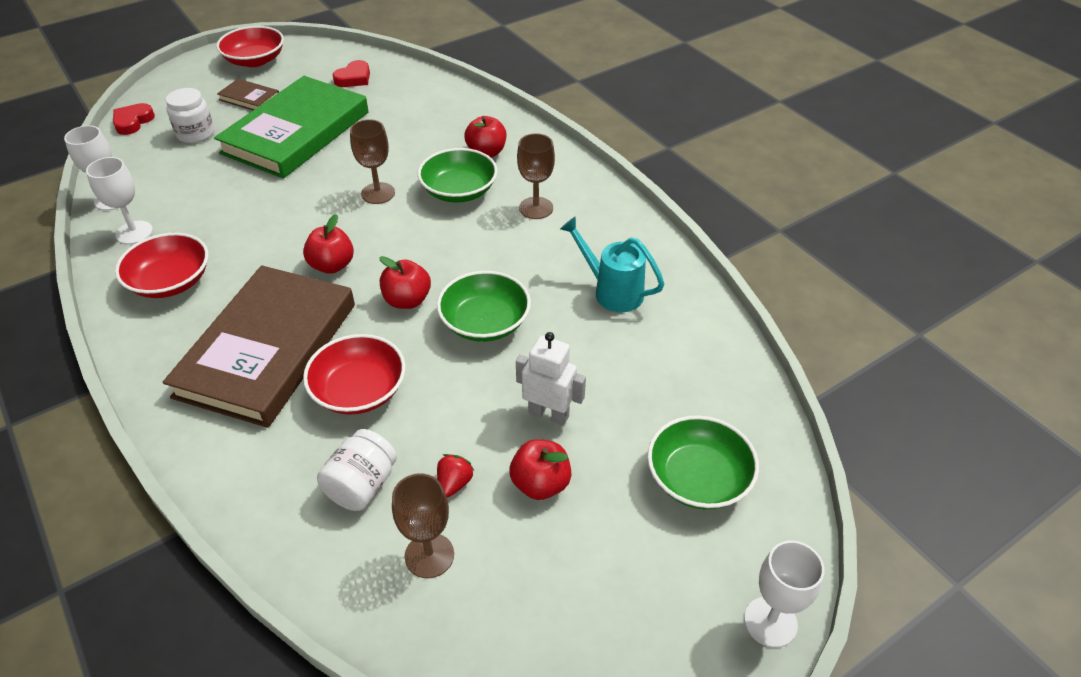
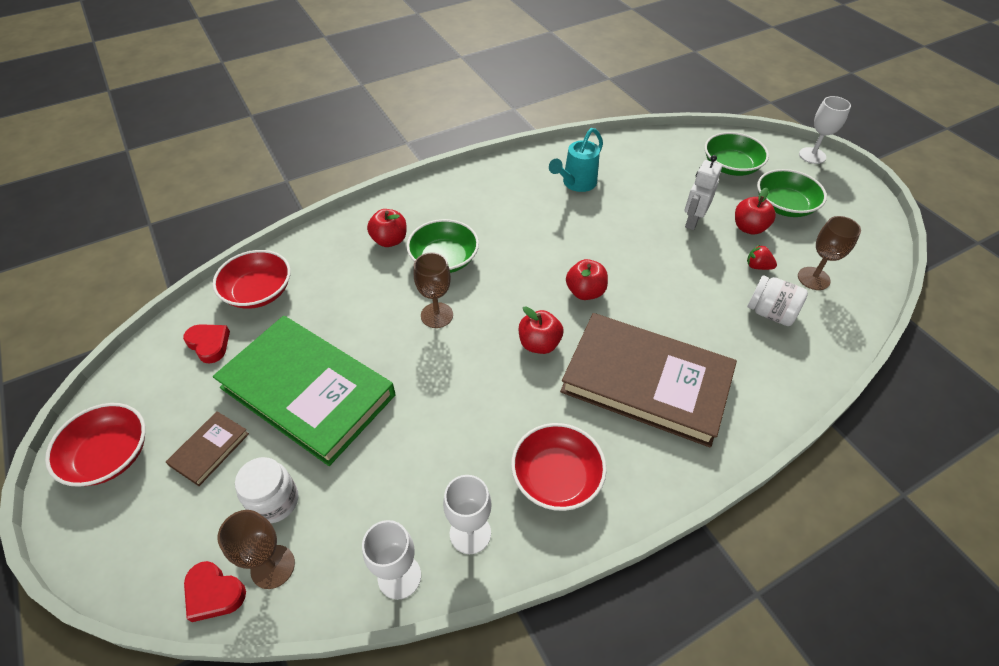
camera: 85 degrees left, 5 degrees up
(359, 390) = (684, 318): red bowl -> red bowl (259, 292)
(485, 322) = (609, 248): green bowl -> green bowl (784, 206)
(536, 208) = (476, 214): brown goblet -> brown goblet (273, 566)

